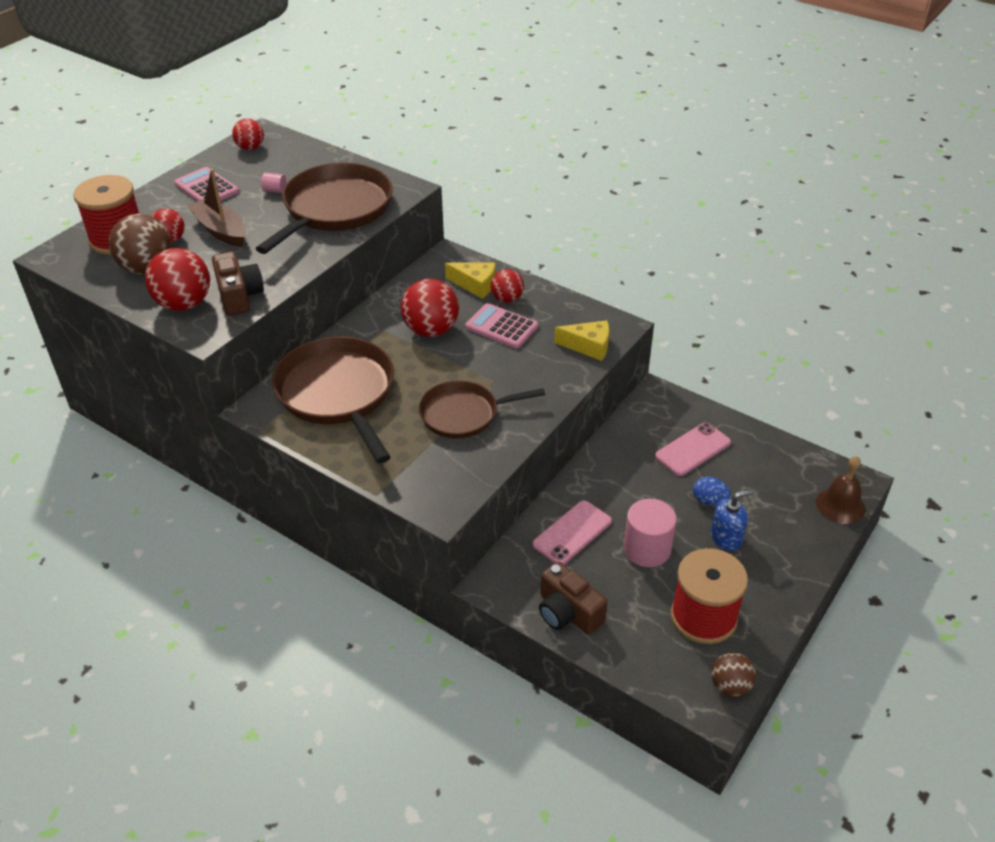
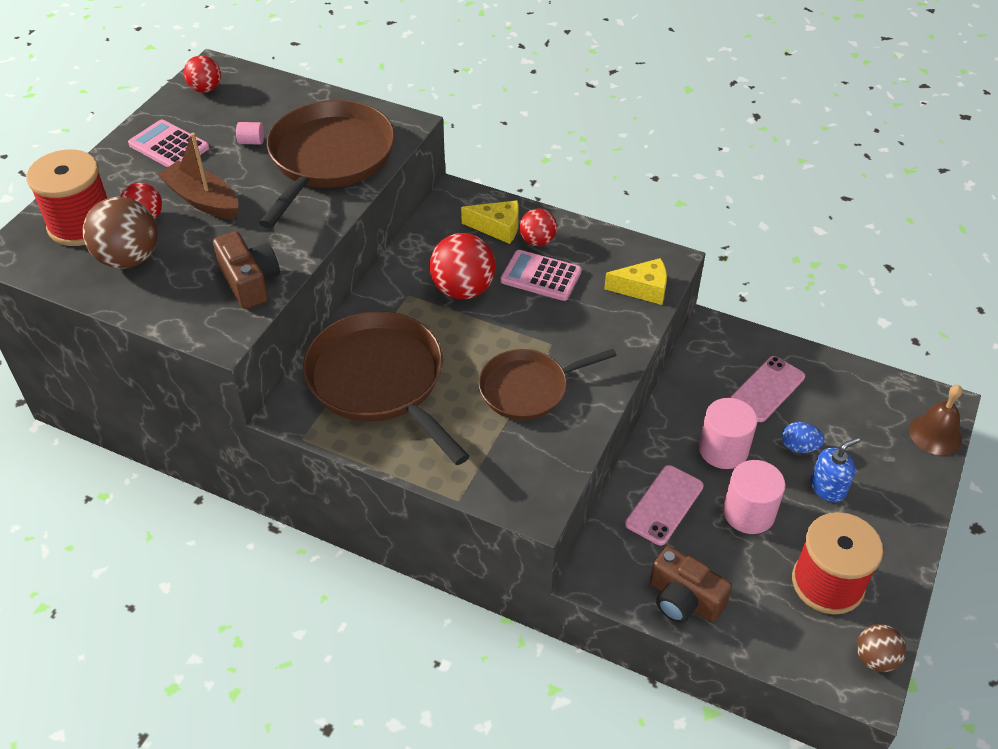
camera: 10 degrees left, 5 degrees up
(184, 304) = (187, 300): red ball -> none
(638, 494) = (723, 449): none -> pink cylinder

